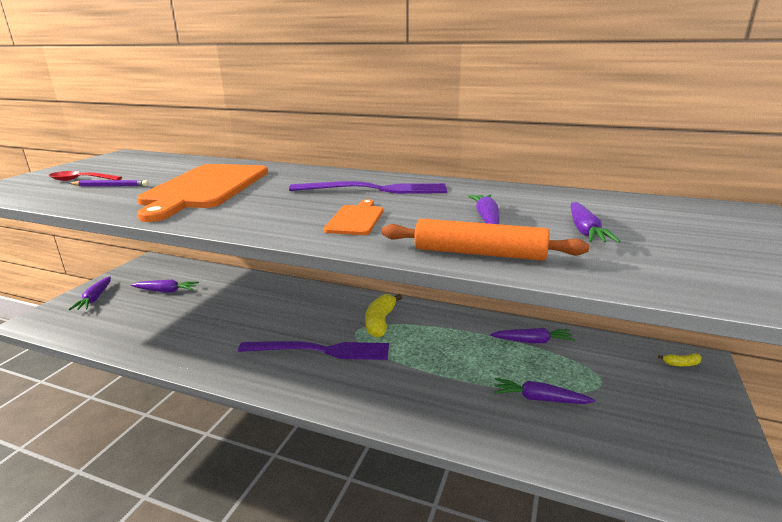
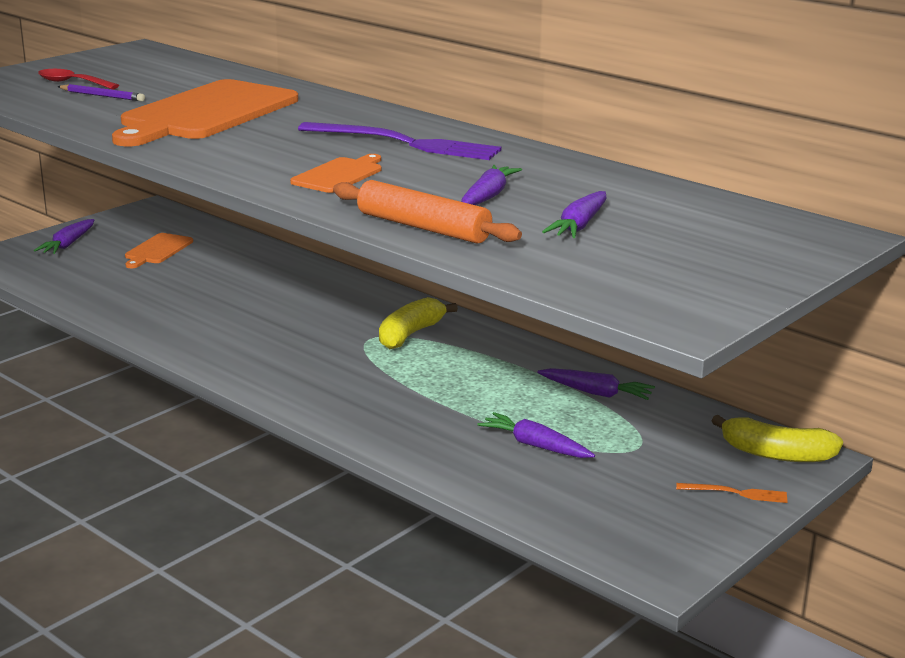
camera: 20 degrees right, 0 degrees up
(166, 291) = (157, 250): purple carrot -> orange cutting board
(320, 350) = (309, 349): purple fork -> none
(681, 364) = (776, 454): yellow banana -> yellow banana, size x2.10
(699, 406) = (736, 493): none -> orange fork

